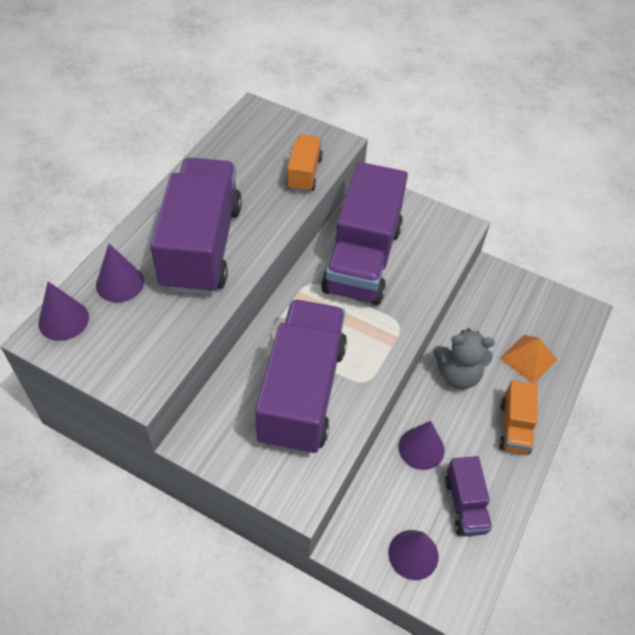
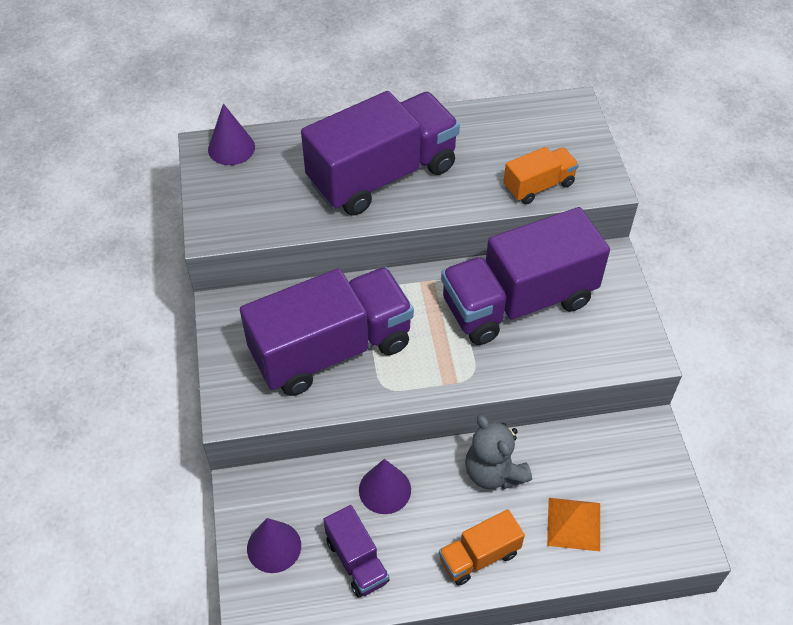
camera: 55 degrees right, 0 degrees up
(120, 283) = (295, 154): purple cone -> none
(465, 505) = (357, 561): purple truck -> purple truck turned 75 degrees counterclockwise

